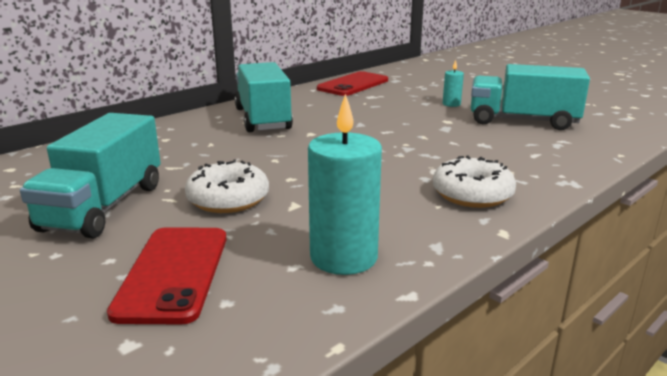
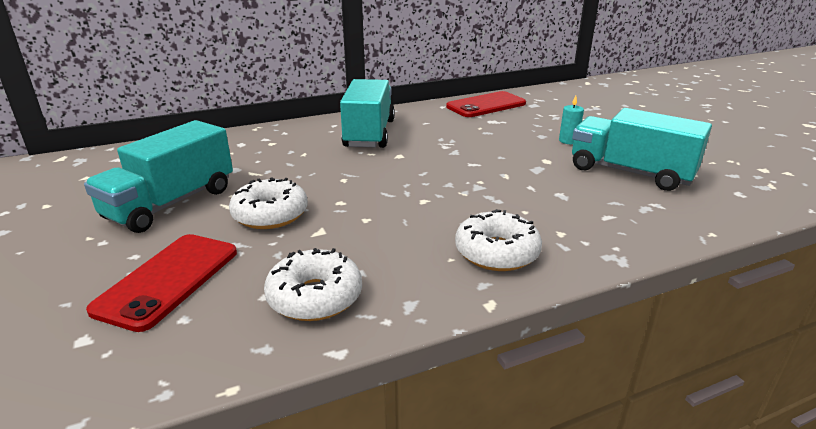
camera: 20 degrees right, 5 degrees up
(343, 257) = (315, 297): turquoise candle -> white donut

